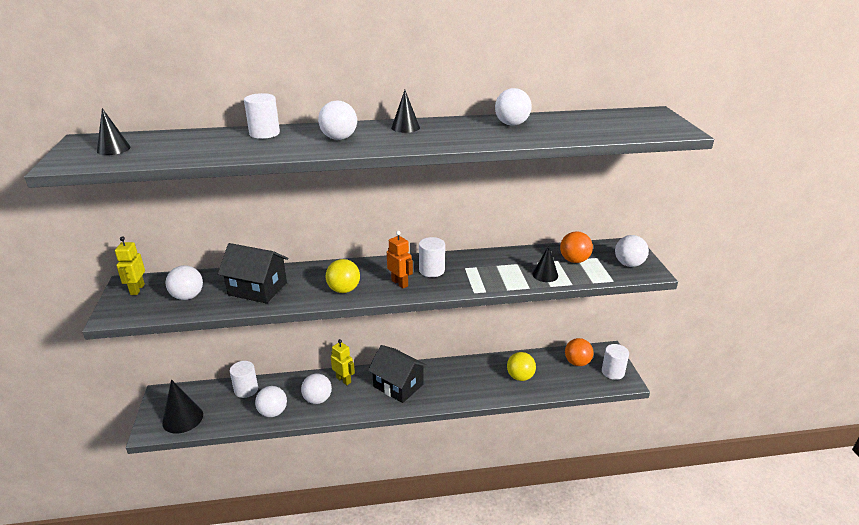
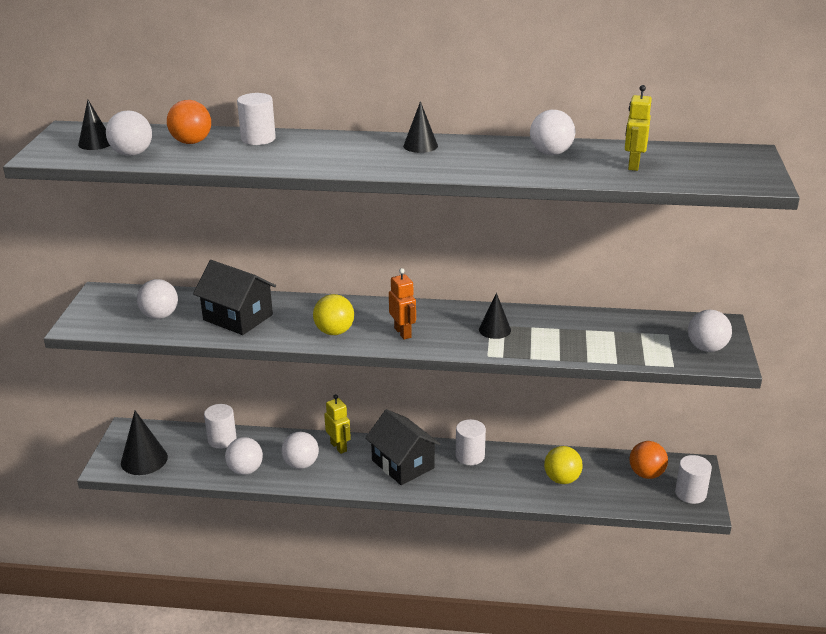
camera: 15 degrees right, 0 degrees up
(137, 289) = (109, 301): yellow robot -> yellow robot (633, 165)
(339, 138) = (337, 153): white ball -> white ball (132, 154)
(431, 270) = (448, 322): white cylinder -> white cylinder (470, 456)
(545, 275) = (588, 347): black cone -> black cone (494, 330)
(574, 260) = (635, 334): orange ball -> orange ball (191, 142)

